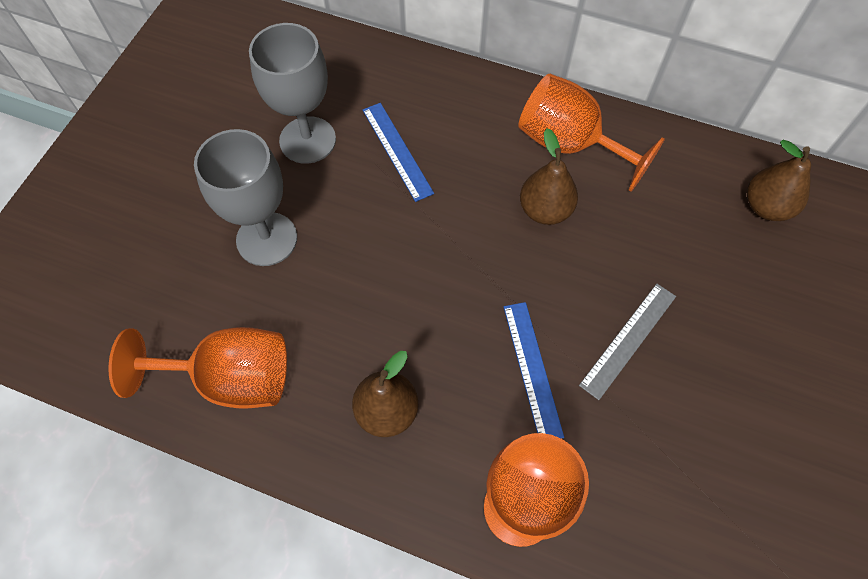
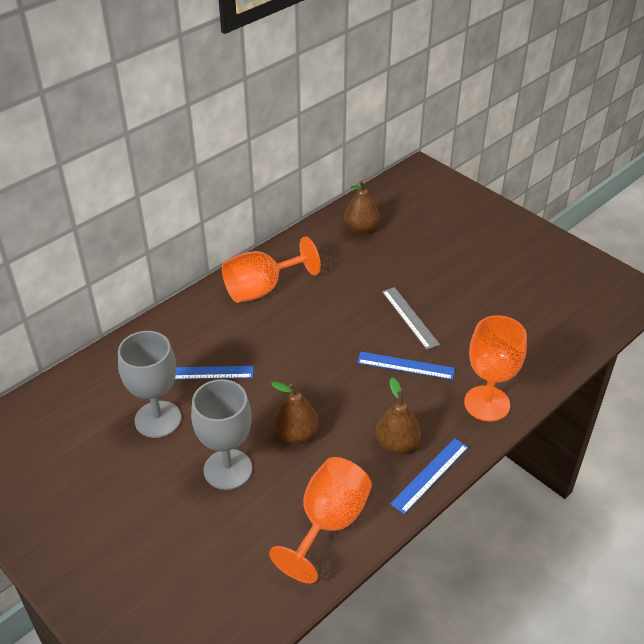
camera: 65 degrees left, 20 degrees down
(353, 474) = (430, 475): none -> blue ruler
(545, 210) = (302, 318): brown pear -> brown pear (296, 434)

